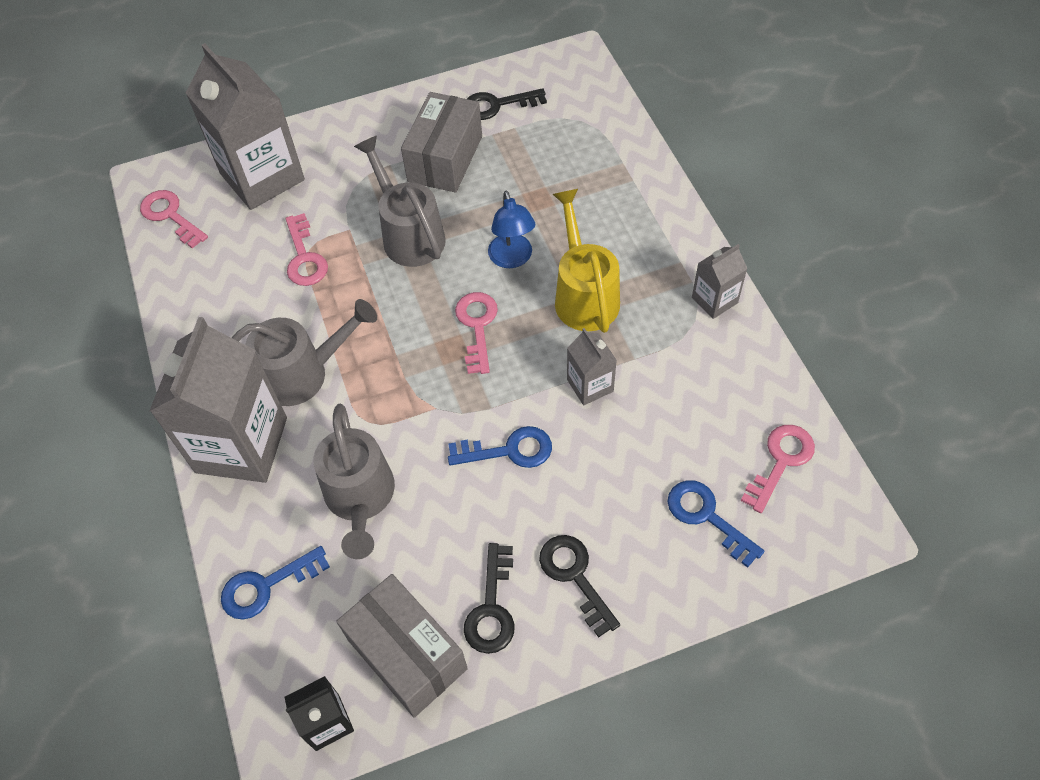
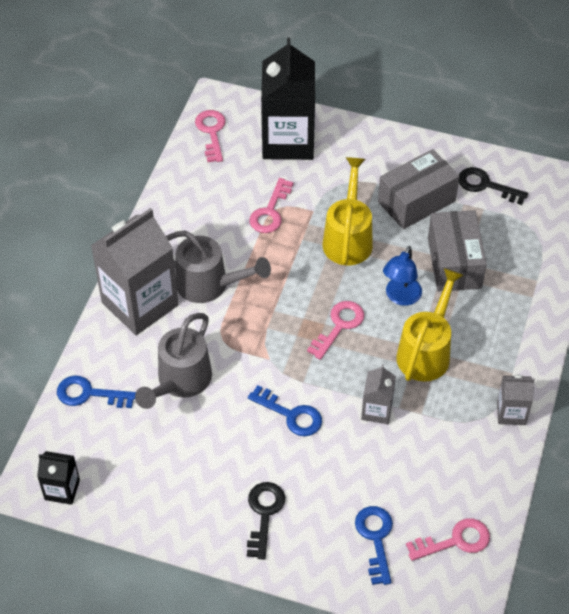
camera: 35 degrees right, 5 degrees down
(262, 177) = (288, 141): grey carton -> black carton
(407, 654) = (133, 486): grey box -> grey box (454, 263)
(409, 234) = (348, 238): grey watering can -> yellow watering can
(491, 608) = (201, 496): black key -> none

